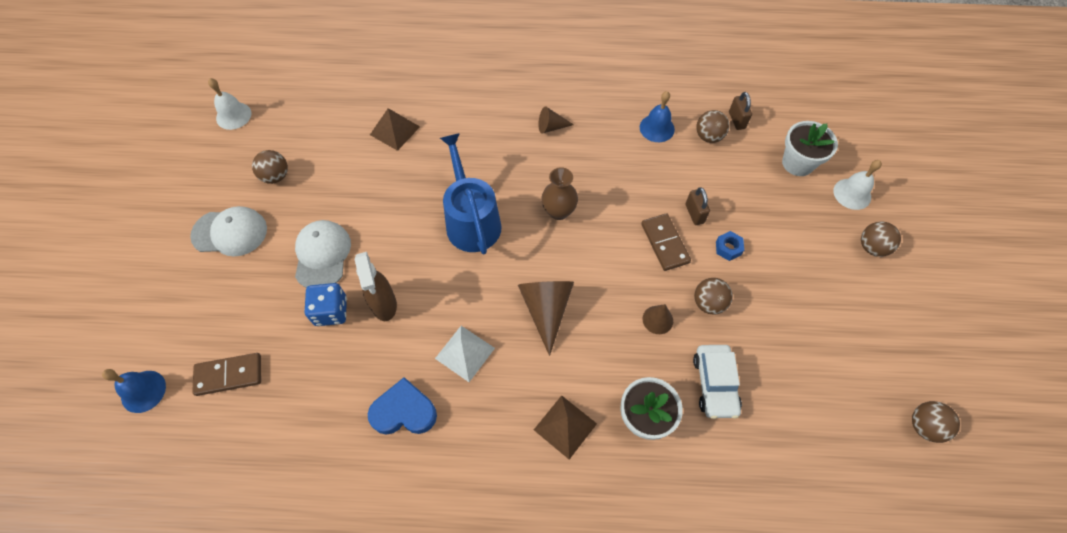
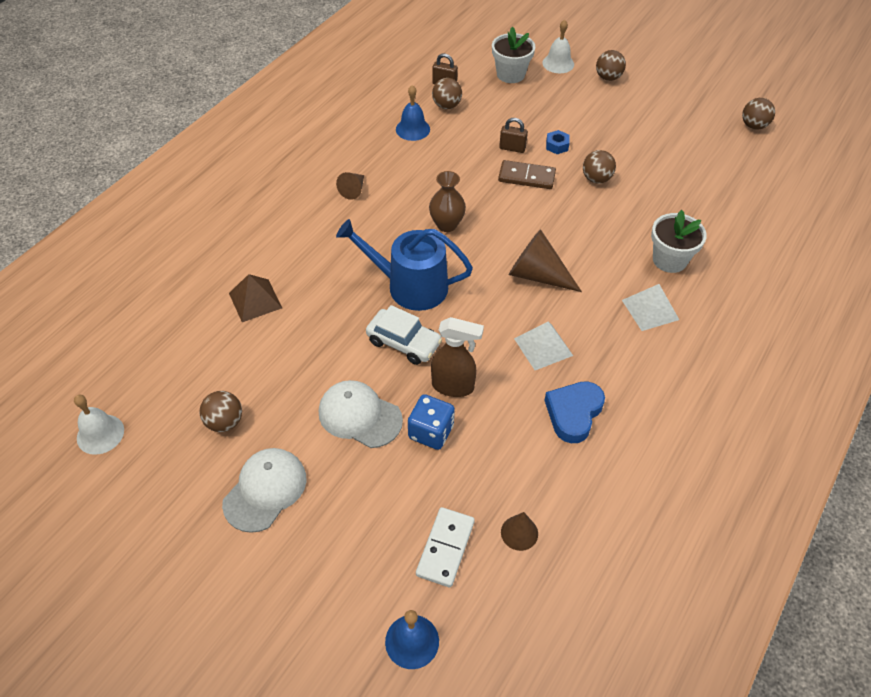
camera: 60 degrees left, 10 degrees down
(229, 375) = (445, 548): brown domino -> white domino
(565, 426) = (650, 310): brown pyramid -> white pyramid
(657, 319) = (591, 213): brown cone -> brown cone (519, 533)
(715, 384) = (665, 208): white car -> white car (404, 342)

